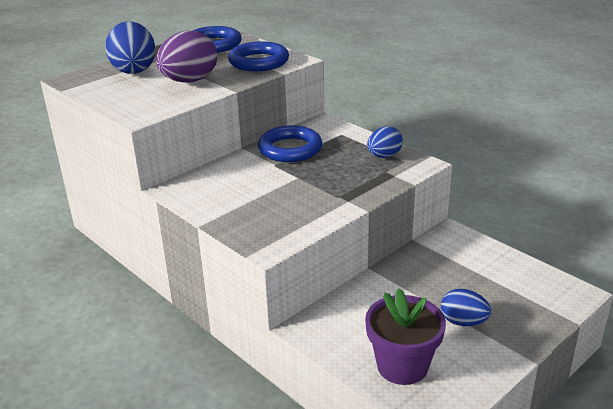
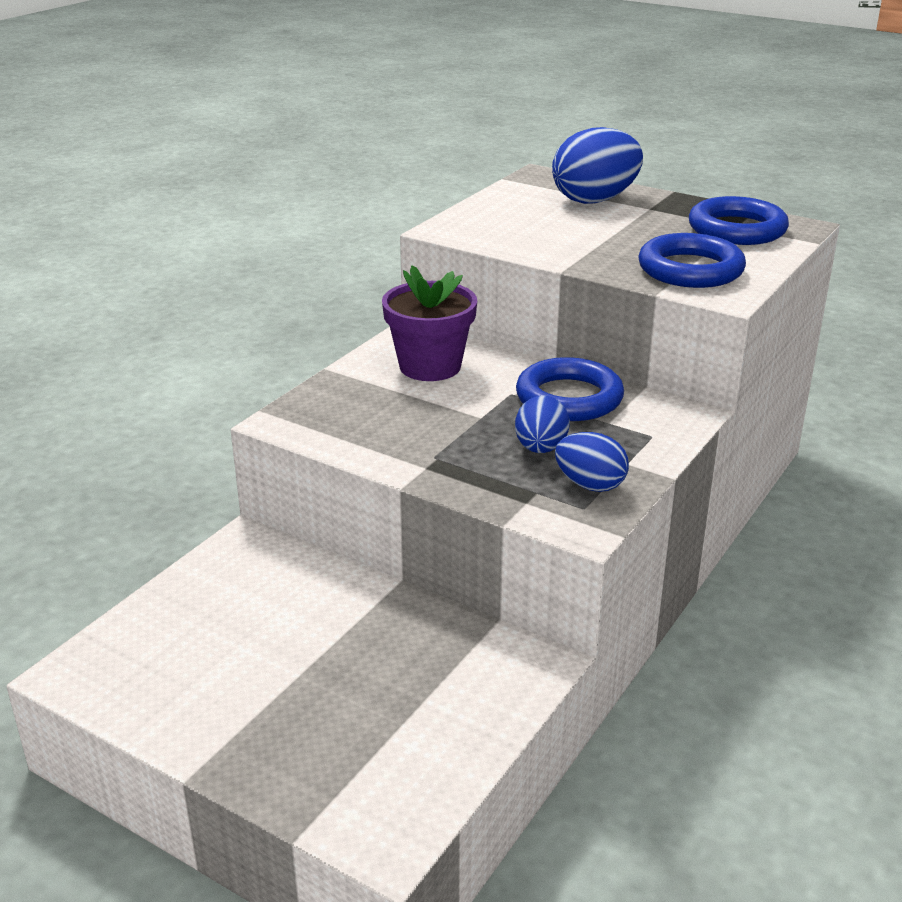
camera: 75 degrees right, 0 degrees up
(189, 81) = (578, 237): purple egg -> none
(402, 366) = (171, 634): purple flower pot -> purple flower pot (430, 366)
(463, 322) = (277, 690): blue egg -> blue egg (540, 448)

